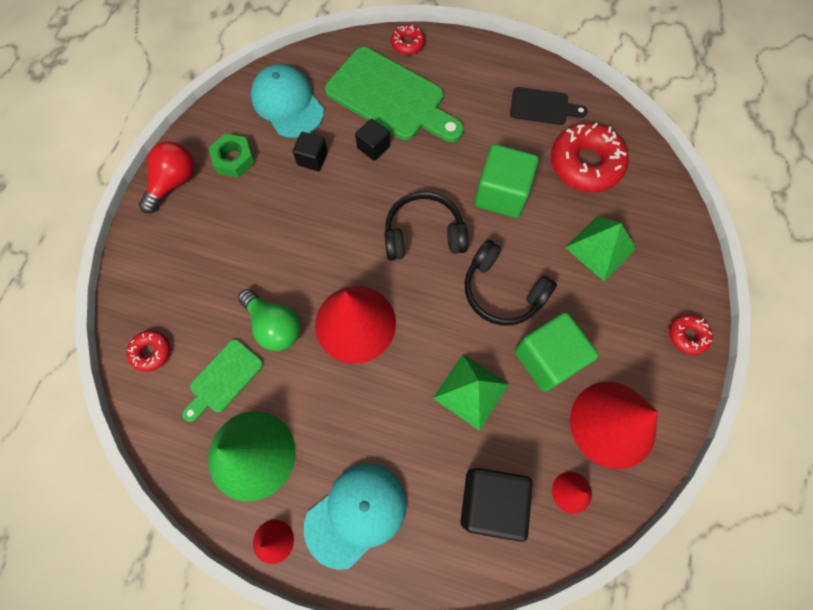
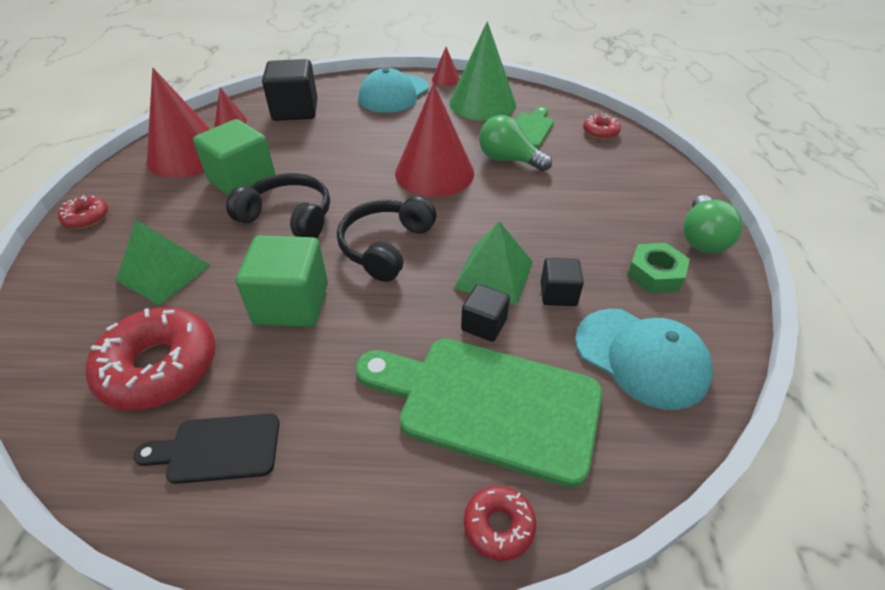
camera: 165 degrees right, 25 degrees down
(173, 182) = (702, 238): red light bulb -> green light bulb
(423, 234) = (386, 246): black headphones -> black headphones turned 135 degrees clockwise
(471, 391) = (316, 153): green pyramid -> green pyramid (493, 274)

